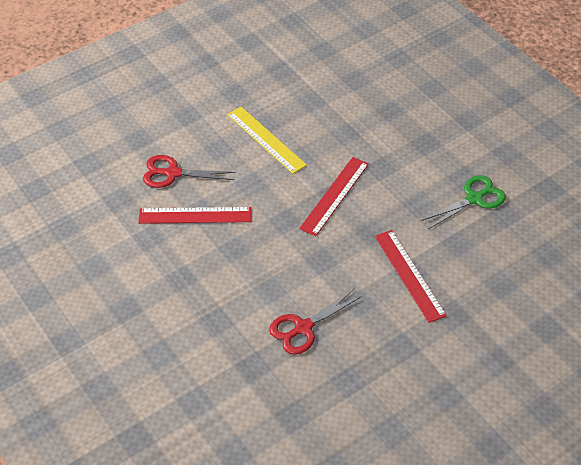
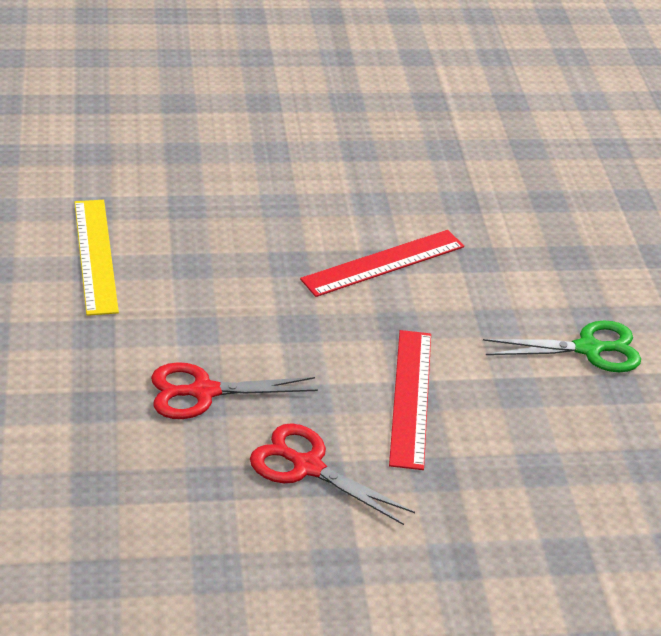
camera: 25 degrees right, 10 degrees down
(172, 173) = (187, 153): red scissors -> red scissors (307, 467)
(195, 215) = (174, 208): red ruler -> none
(266, 139) = (344, 166): yellow ruler -> yellow ruler (96, 255)

